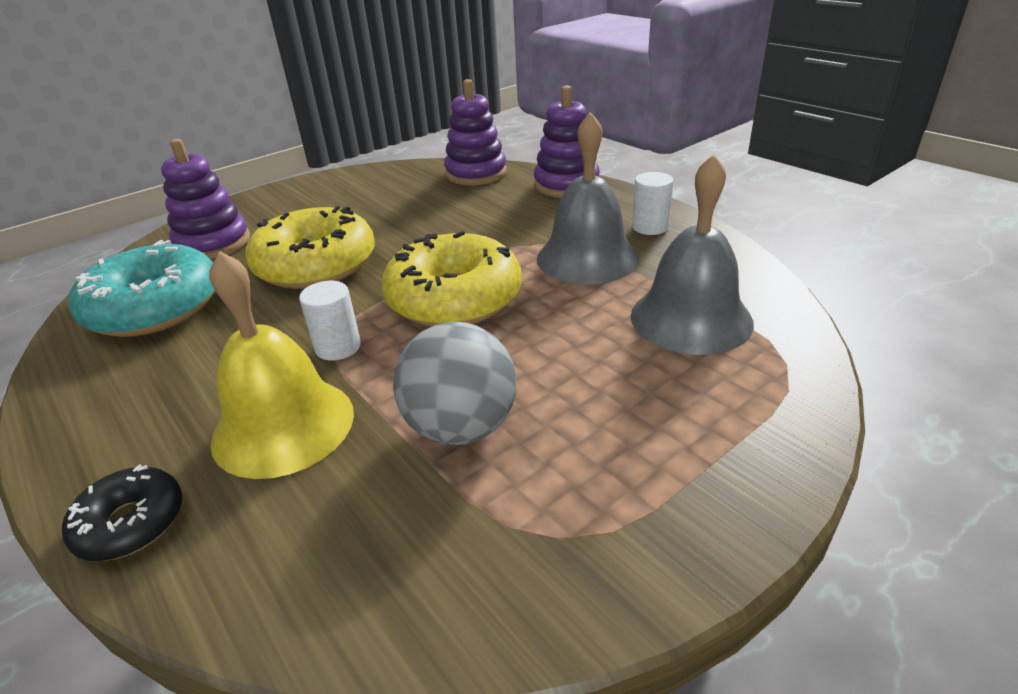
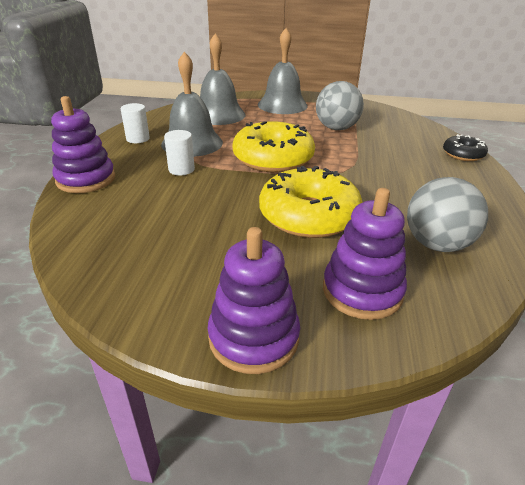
camera: 135 degrees left, 0 degrees up
(155, 307) = (436, 244): turquoise donut -> grey ball
(283, 425) = (395, 154): yellow bell -> none
(338, 347) = (348, 166): white cylinder -> white cylinder (181, 169)
(476, 173) = (84, 228): purple stacking toy -> purple stacking toy (253, 337)
(679, 429) = (282, 105): none -> grey bell

